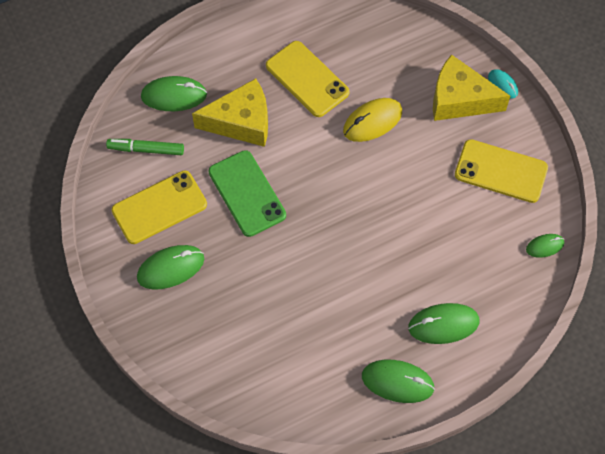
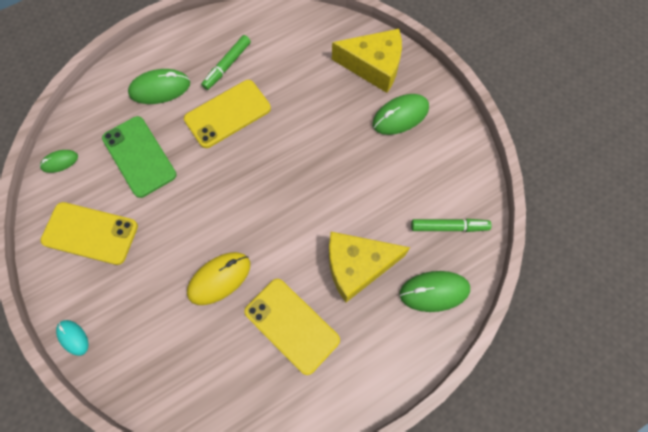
camera: 175 degrees right, 5 degrees up
(159, 207) = (422, 169): yellow phone -> yellow phone (227, 114)
(247, 193) = (341, 190): green phone -> green phone (139, 156)
(364, 349) = (227, 65): none -> green marker
(397, 382) = (200, 44): green mouse -> none
(459, 99) = (123, 314): yellow cheese -> yellow cheese (373, 66)

